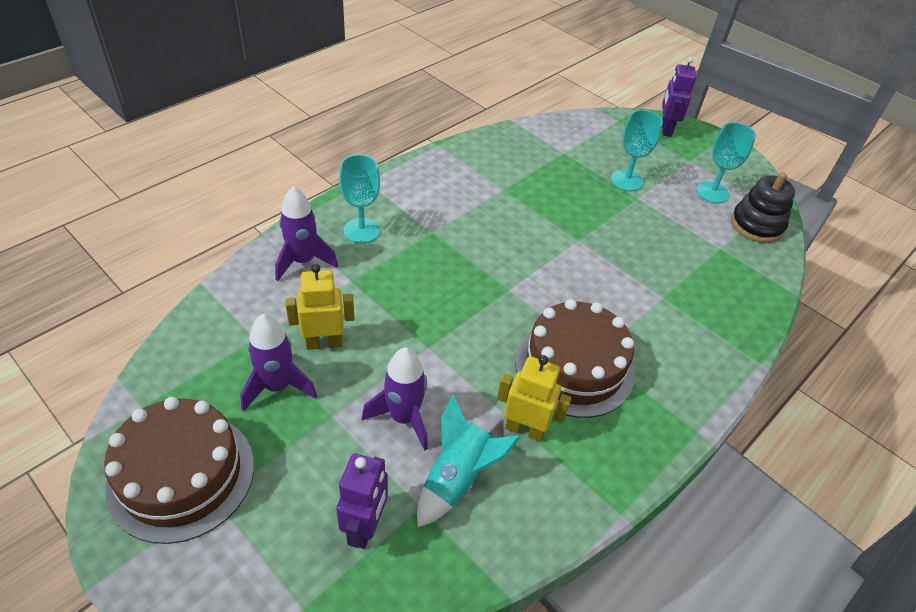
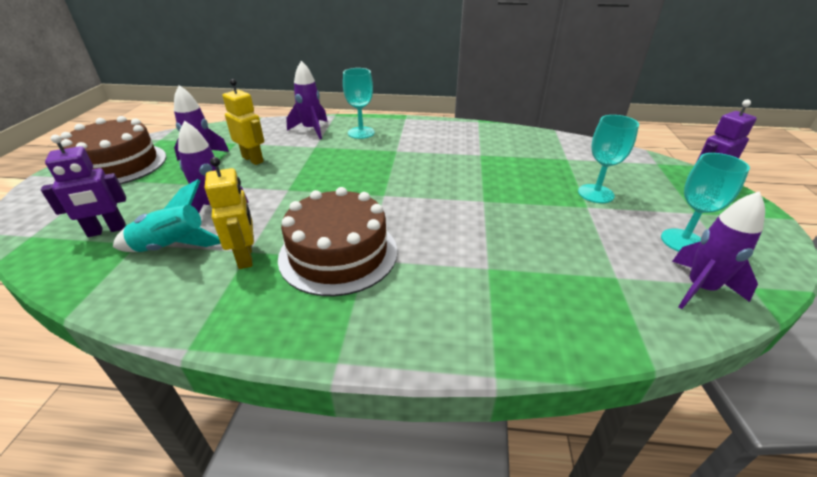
camera: 55 degrees right, 10 degrees down
(756, 225) = (700, 289): black stacking toy -> purple rocket

